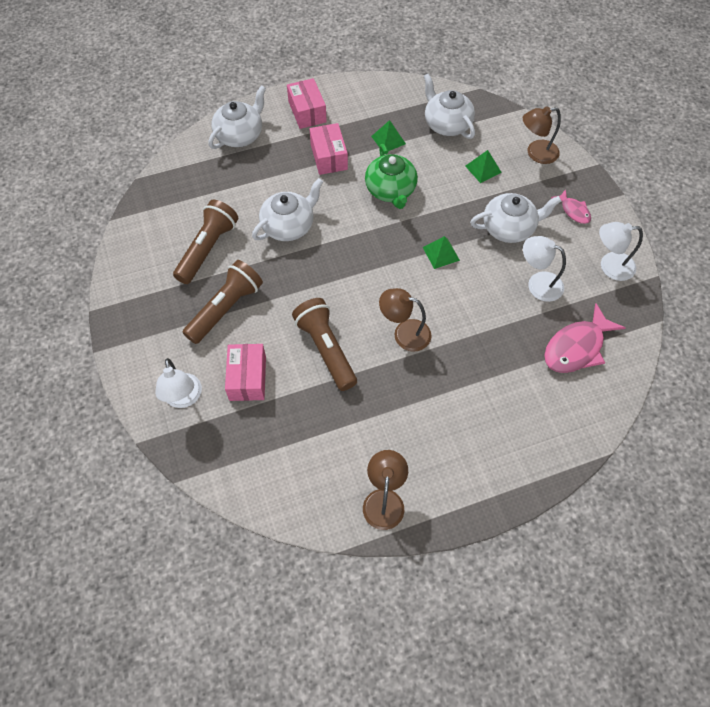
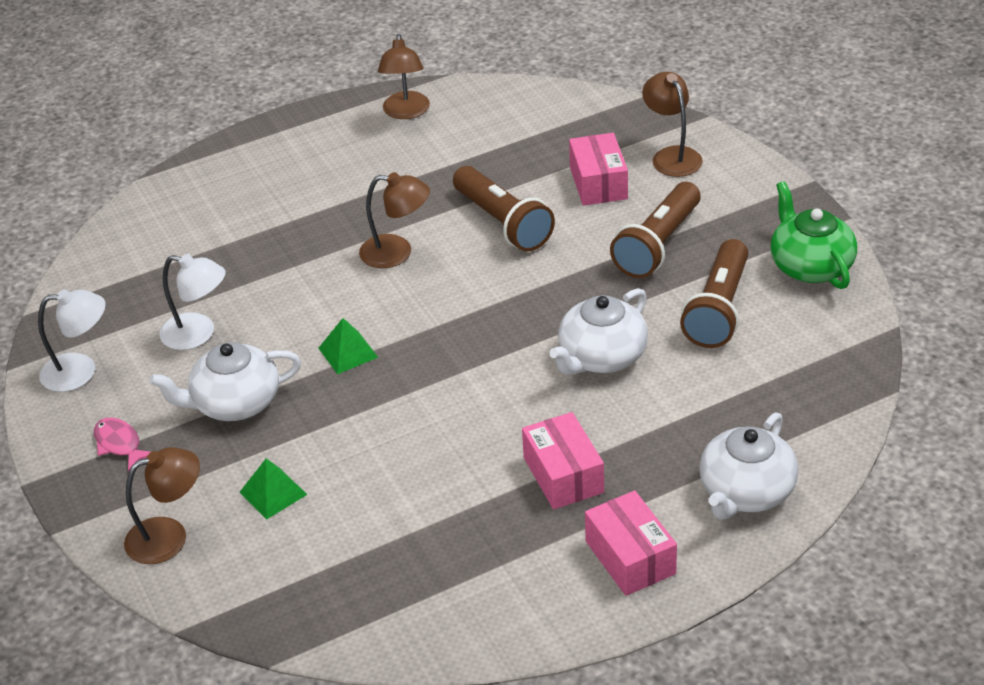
camera: 175 degrees right, 20 degrees down
(184, 398) = (672, 156): white lamp -> brown lamp
(388, 140) = (456, 523): green pyramid -> none
(390, 190) = (440, 434): green teapot -> green teapot (810, 266)
(447, 124) = (342, 571): white teapot -> none
(576, 347) = (155, 269): pink fish -> none

